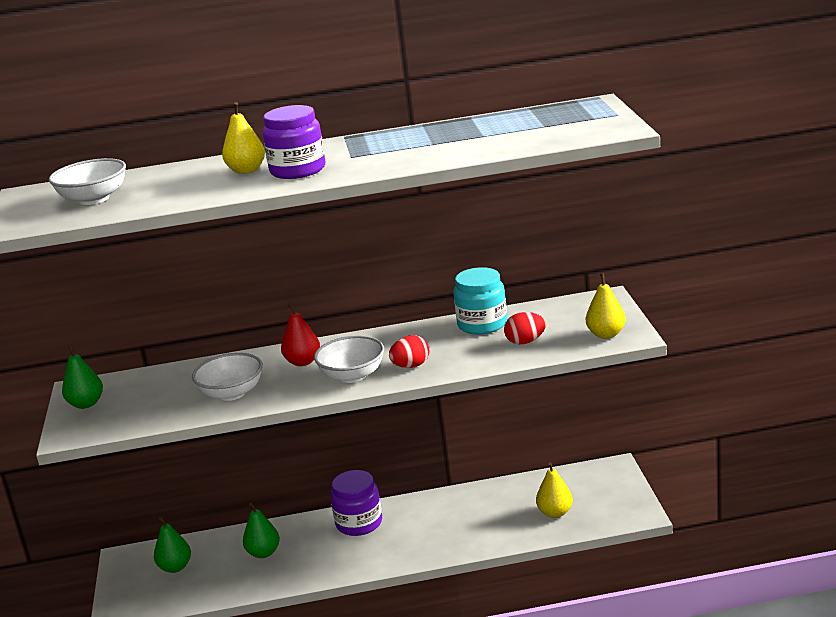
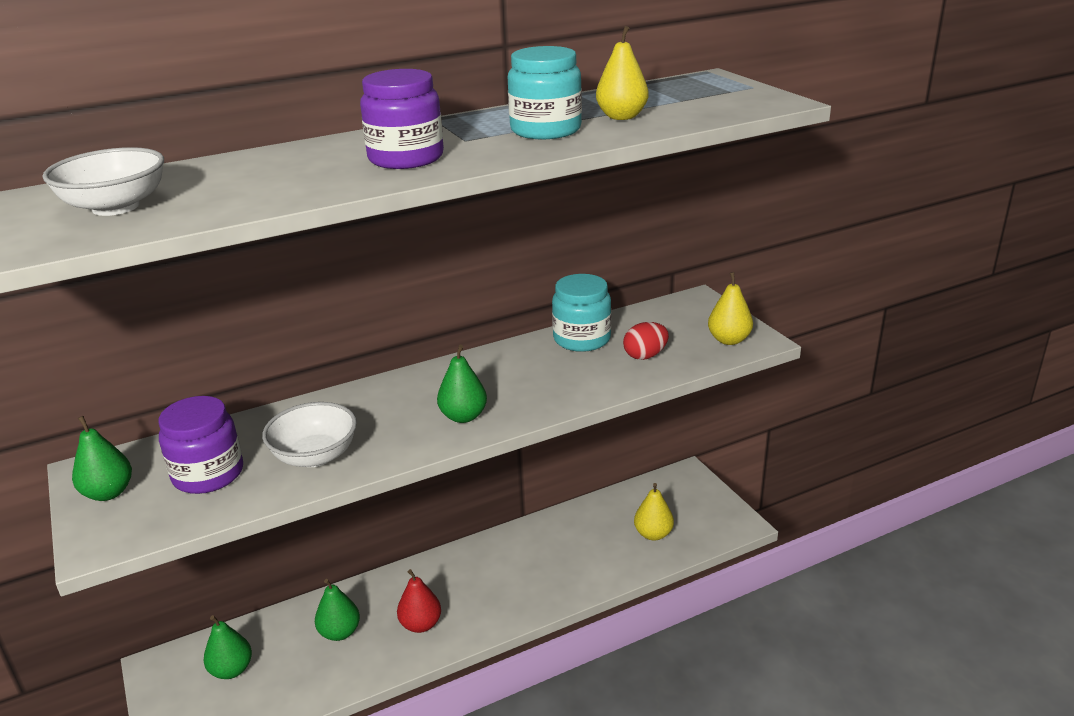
camera: 20 degrees left, 5 degrees up
(246, 171) = (331, 161): yellow pear -> yellow pear (621, 117)
(303, 362) = (389, 404): red pear -> red pear (421, 624)
(352, 376) = (463, 416): white bowl -> green pear
(359, 523) = (441, 576): purple jar -> purple jar (208, 474)
(411, 366) = (529, 397): red egg -> none
(415, 150) = (545, 130): none -> turquoise jar

